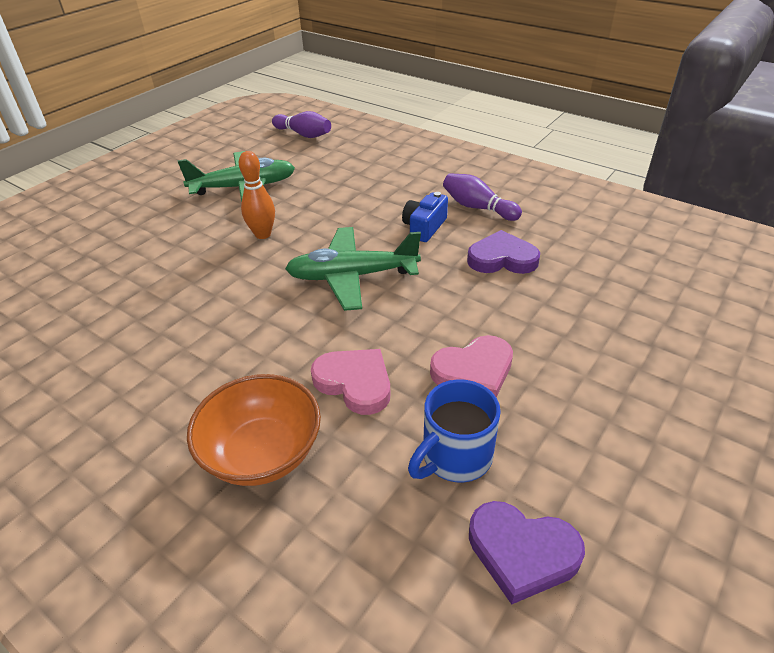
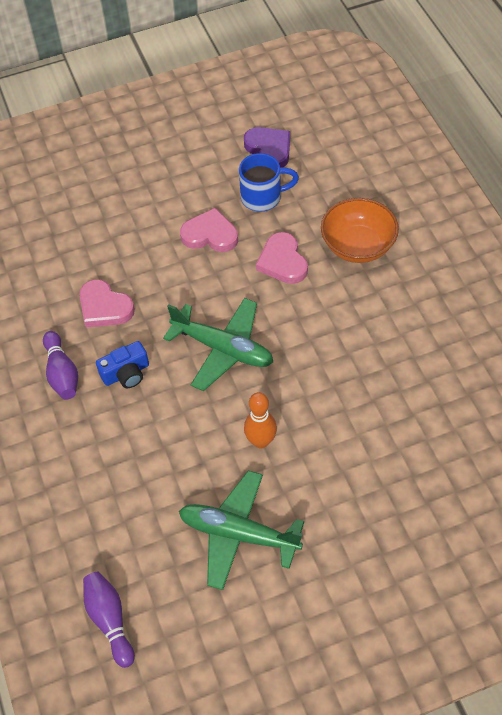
camera: 145 degrees left, 15 degrees up
(502, 258) = (104, 307): purple heart -> pink heart

